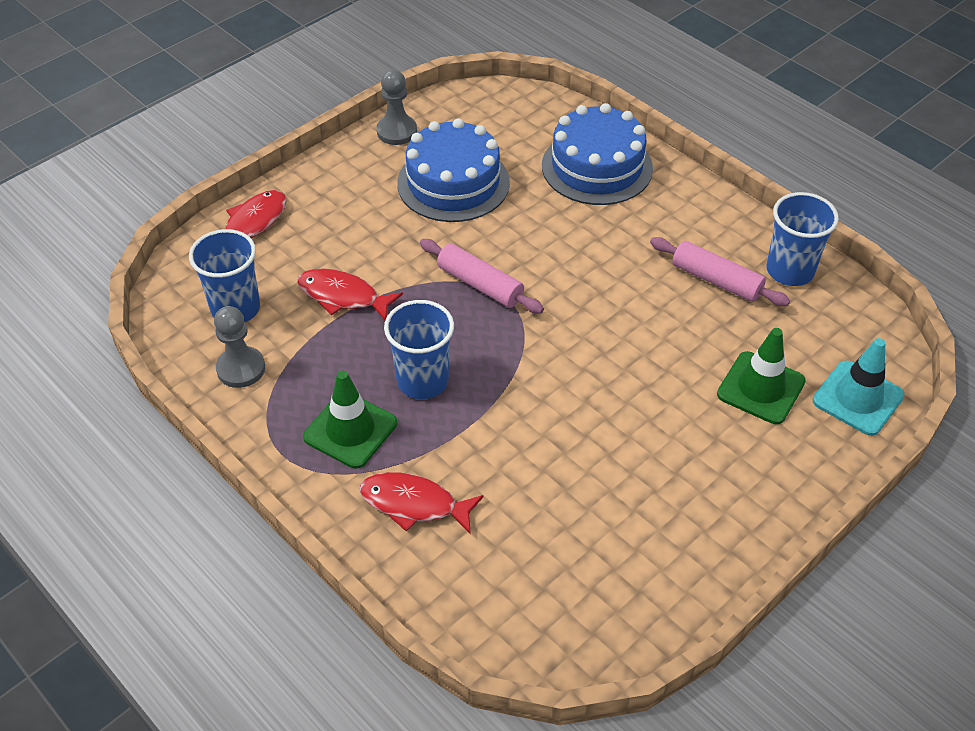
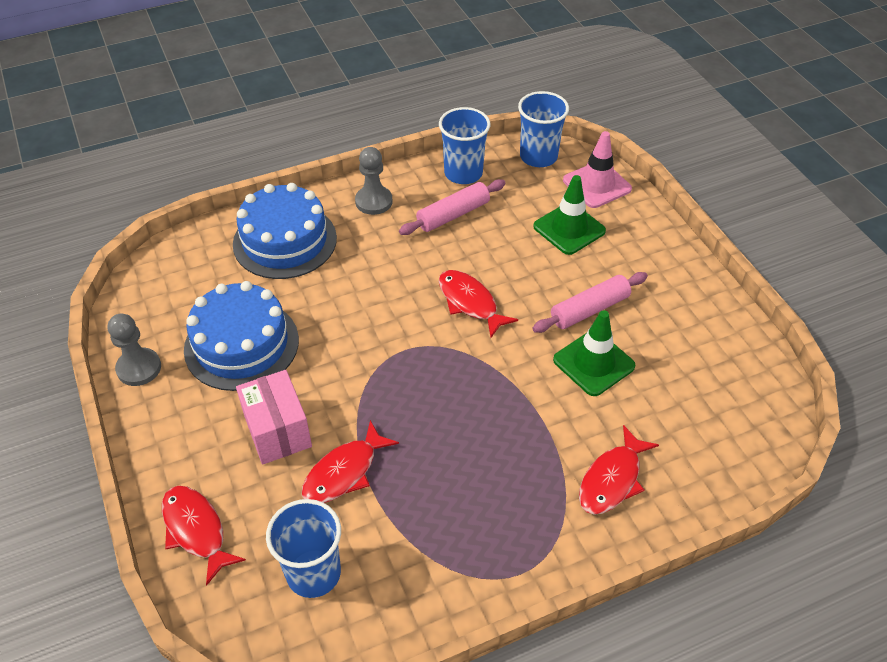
camera: 70 degrees left, 0 degrees up
(241, 368) = (400, 586): grey pawn -> grey pawn (373, 201)
(350, 430) = (514, 507): green traffic cone -> green traffic cone (593, 363)
(369, 238) = (277, 431): none -> pink box
(422, 381) = (478, 436): blue cup -> blue cup (538, 157)
(480, 285) = (383, 362): pink rolling pin -> pink rolling pin (589, 309)
(594, 329) = (470, 303): none -> red fish
(858, 398) = (597, 185): turquoise traffic cone -> pink traffic cone

